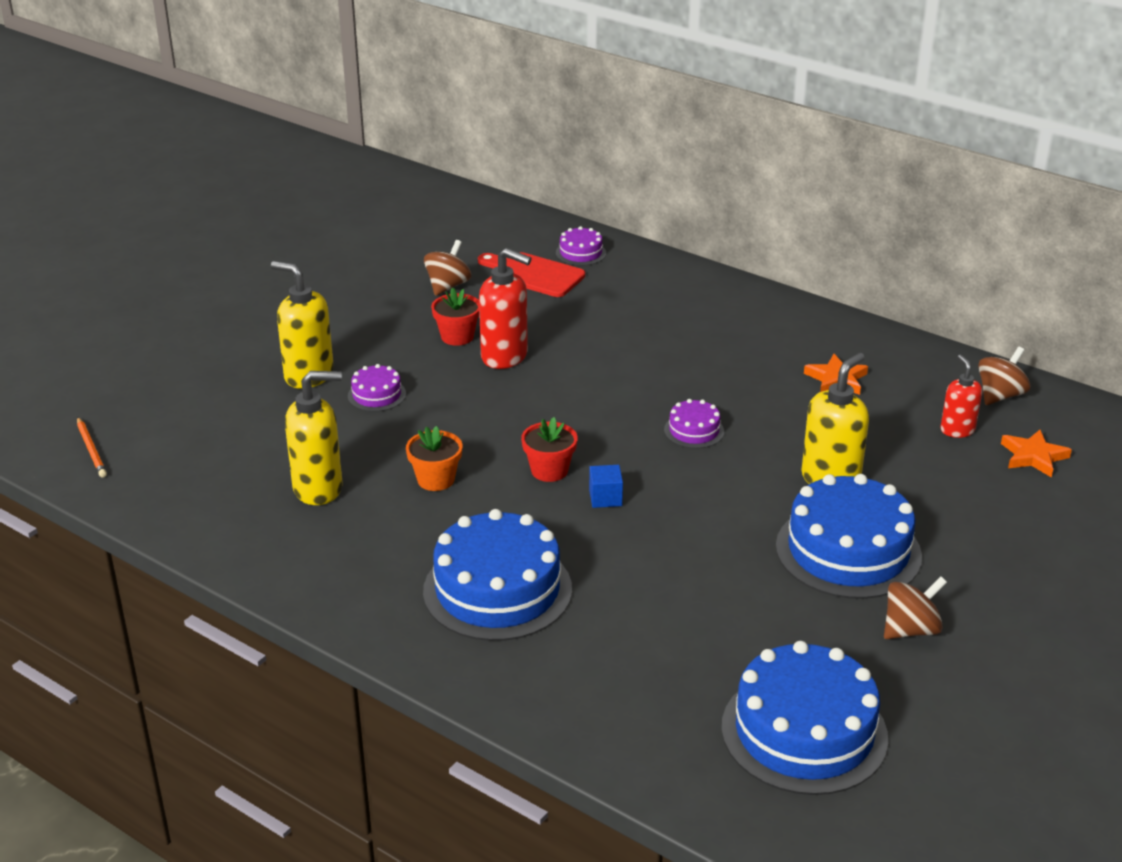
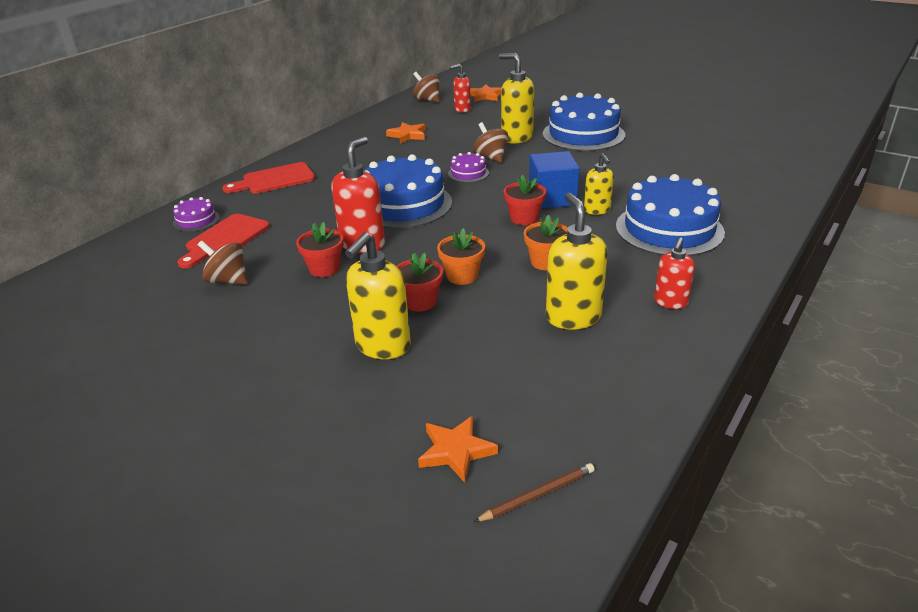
camera: 90 degrees left, 0 degrees up
(91, 449) = (537, 495): orange pencil -> brown pencil
(155, 413) = (456, 451): none -> orange star
(325, 560) = (670, 302): none -> red soap dispenser
(377, 395) = (420, 302): purple cake -> red flower pot
(420, 421) = (462, 276): none -> orange flower pot
(563, 533) = (597, 210): none -> yellow soap dispenser
(605, 498) = (552, 198): blue cube -> blue cube, size x1.92
(683, 288) = (274, 180): none -> red cutting board
(804, 732) = (738, 145): blue cake -> blue cake (404, 204)
(910, 629) = (643, 123): brown spinning top -> brown spinning top (491, 157)

